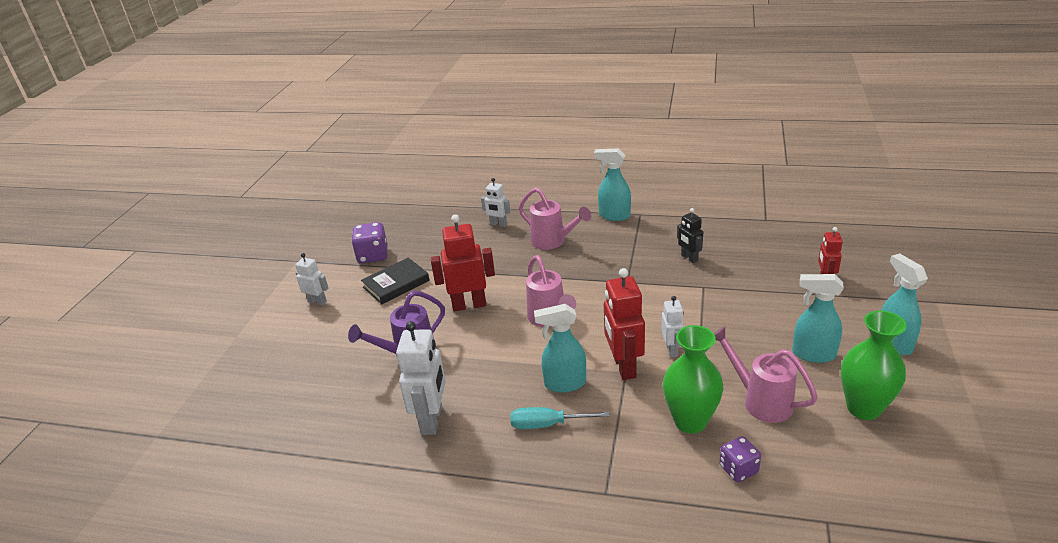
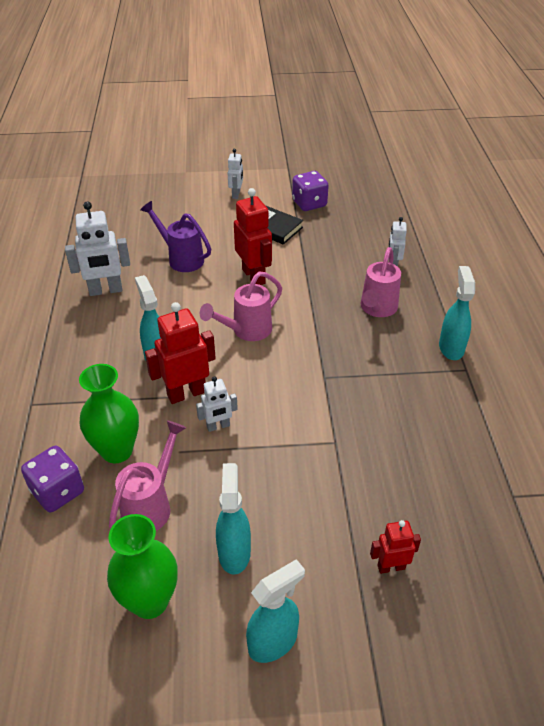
camera: 70 degrees right, 10 degrees up
(548, 424) = (105, 356): turquoise screwdriver -> none
(689, 258) = (388, 424): black robot -> none
(738, 469) = (58, 491): purple dice -> purple dice, size x1.51

